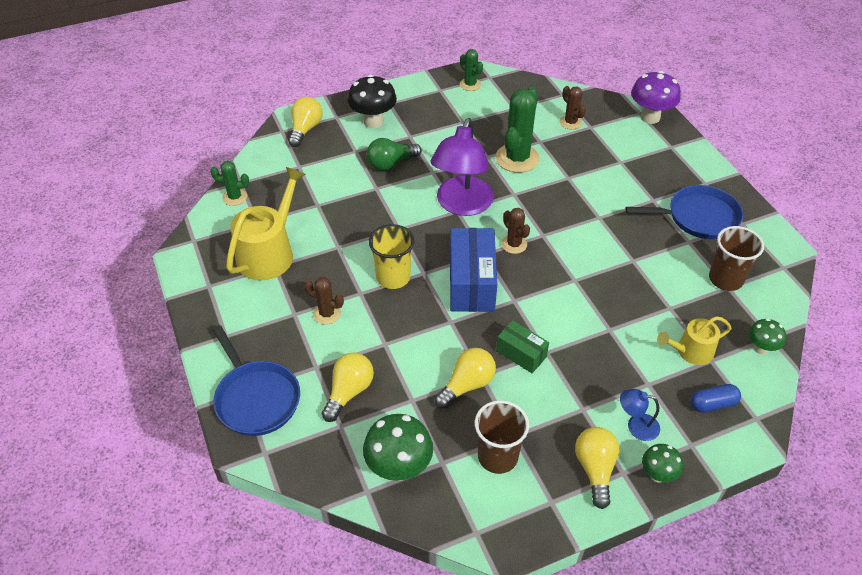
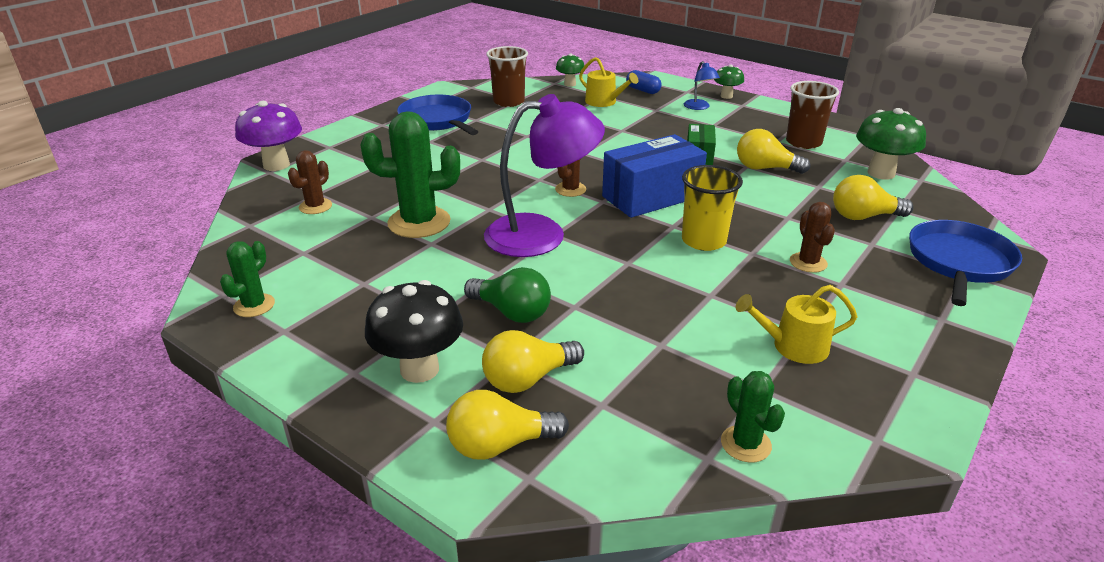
camera: 120 degrees left, 15 degrees down
(269, 253) = (793, 346): yellow watering can -> yellow watering can, size x0.58
(595, 469) = (755, 112): yellow light bulb -> yellow light bulb (528, 379)

